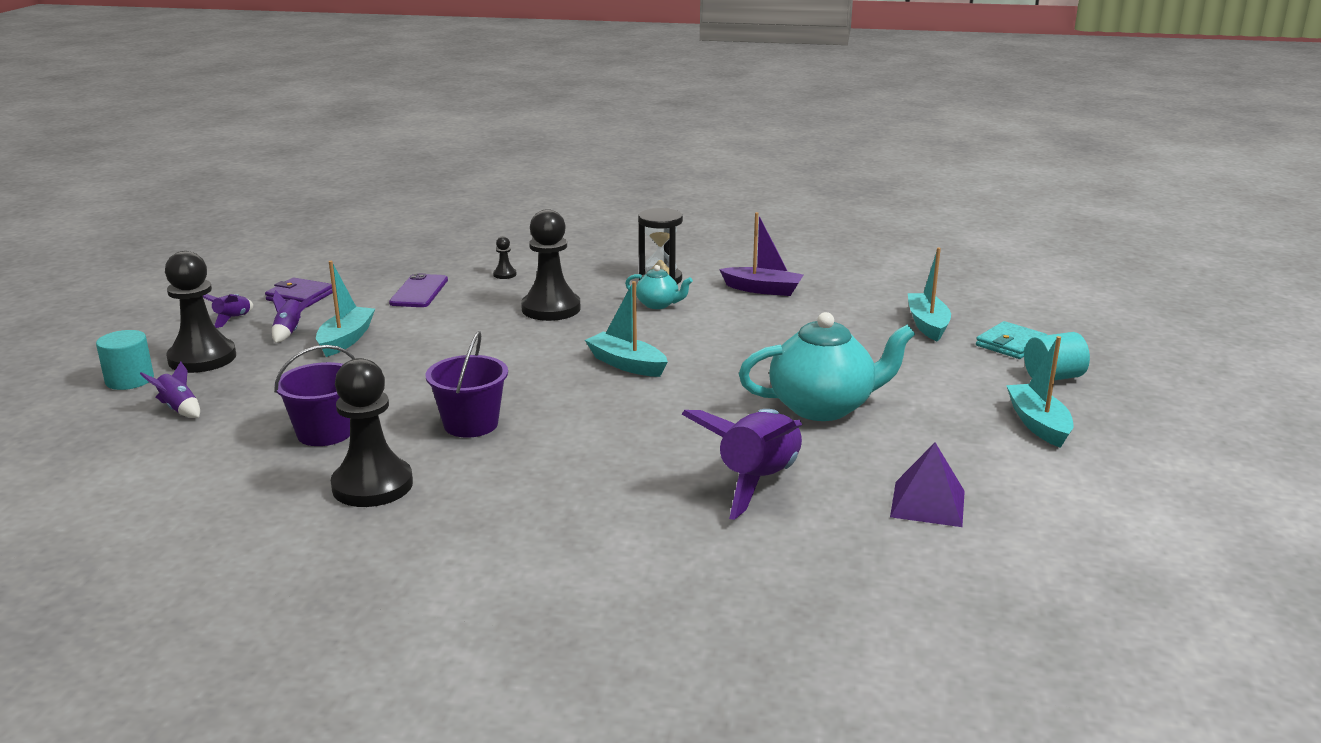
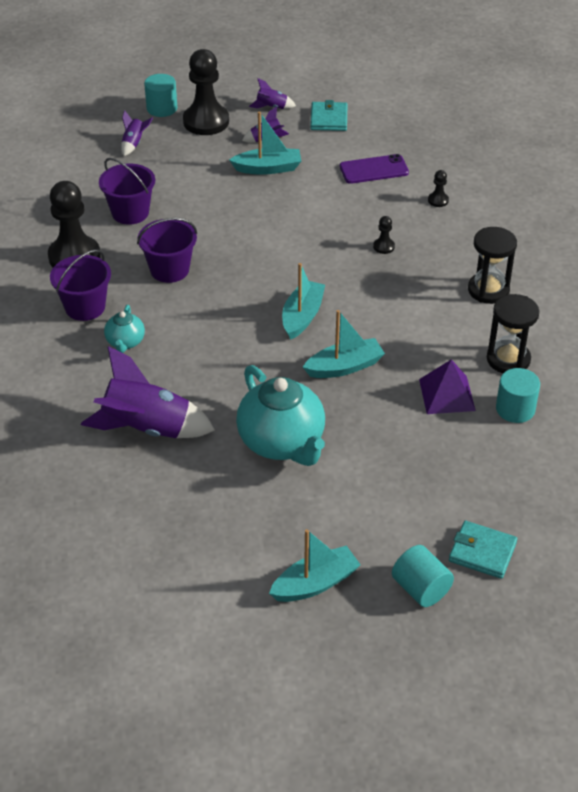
camera: 70 degrees right, 20 degrees up
(300, 296) = (329, 119): purple wallet -> turquoise wallet
(489, 492) = (85, 307): none -> purple bucket
(551, 309) = (383, 247): black pawn -> black pawn, size x0.42
(658, 304) = (430, 303): turquoise teapot -> turquoise teapot (125, 342)
(763, 289) = (508, 359): purple boat -> black hourglass
(831, 299) = (515, 409): none -> turquoise cylinder
(927, 325) = (494, 486): turquoise boat -> turquoise boat (344, 367)
(927, 503) = (152, 525): purple pyramid -> purple pyramid (447, 394)

